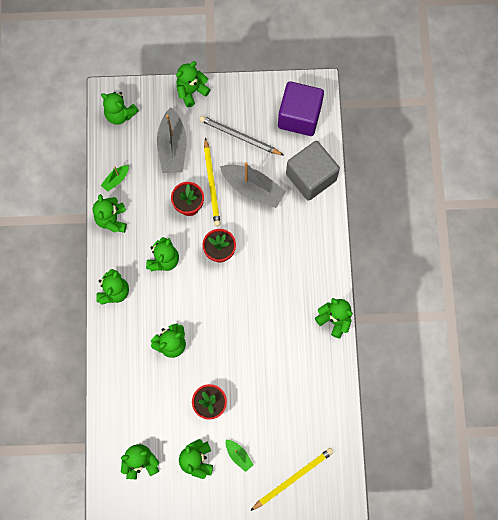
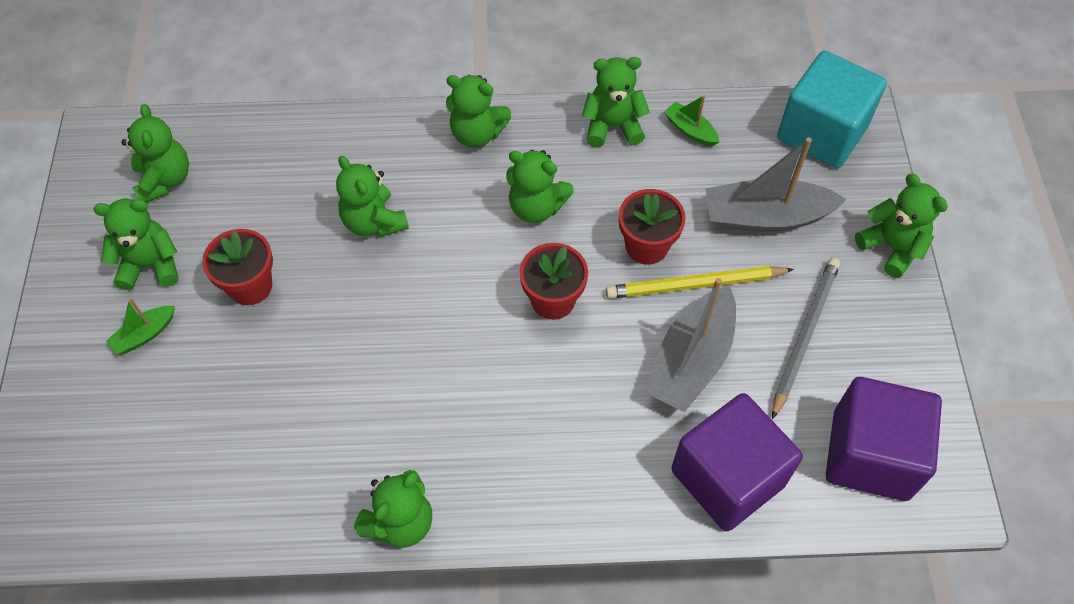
camera: 90 degrees right, 15 degrees down
(120, 114) = (821, 133): green teddy bear -> turquoise cube
(293, 478) = (79, 433): yellow pencil -> none
(311, 177) = (727, 477): grey cube -> purple cube

